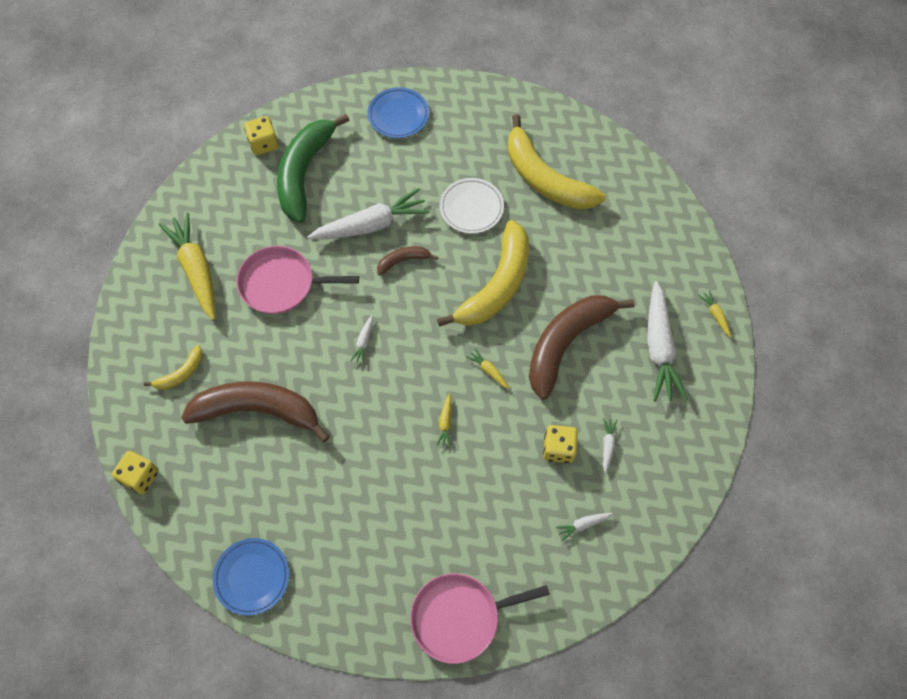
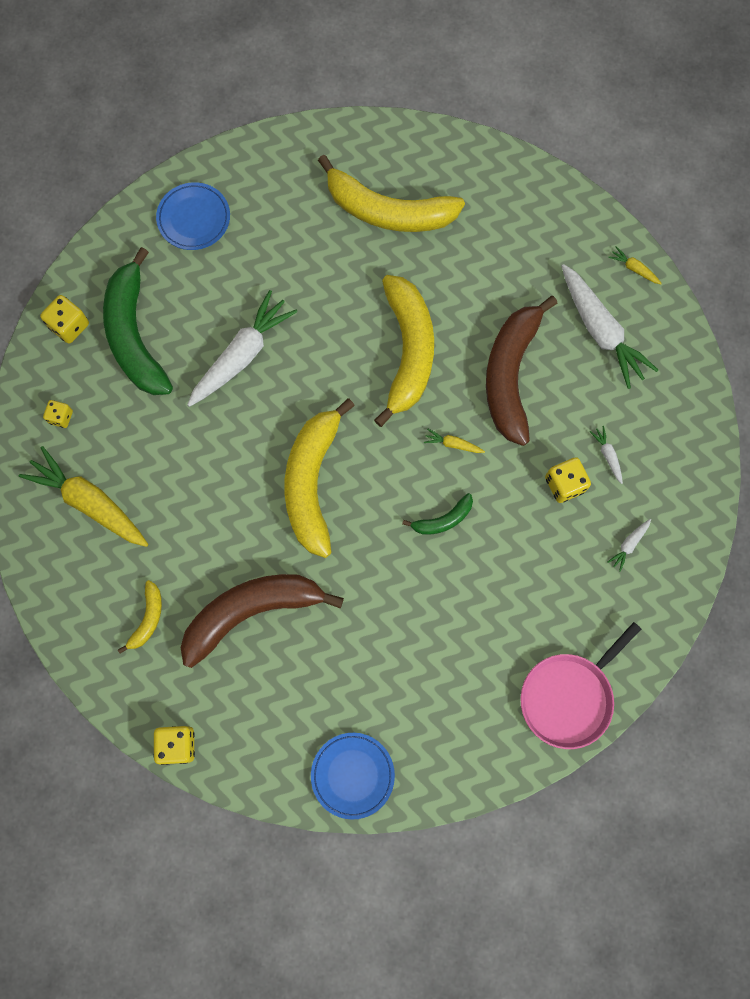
camera: 30 degrees left, 10 degrees up
(216, 201) = (61, 417): none -> yellow dice
(281, 284) = (189, 468): pink pan -> none
(363, 342) = (312, 483): white carrot -> yellow banana
(403, 261) = (299, 376): brown banana -> none
(445, 423) = (443, 519): yellow carrot -> green banana
(471, 208) = (333, 282): white plate -> none

